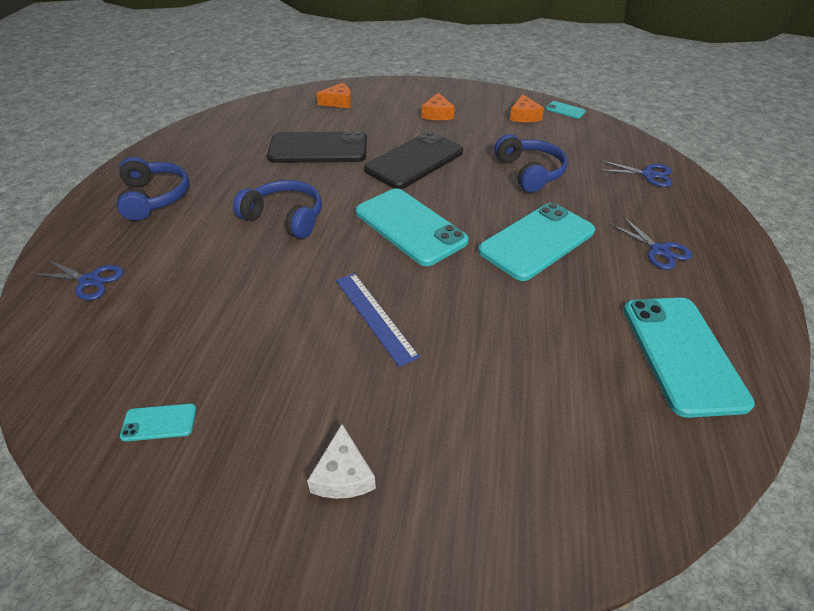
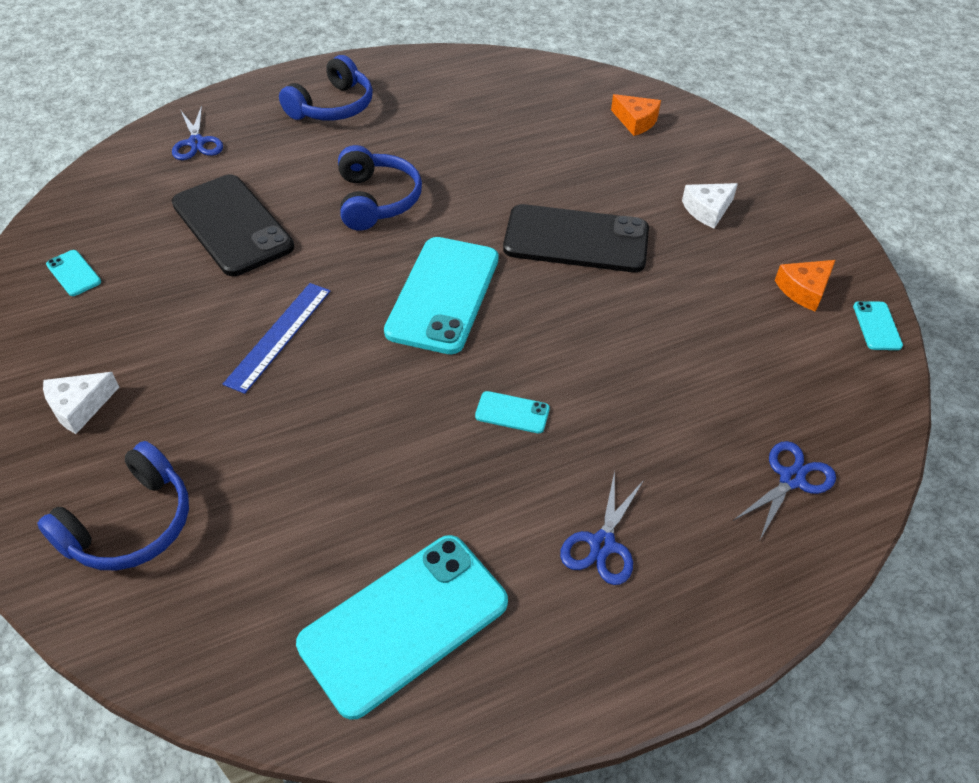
camera: 55 degrees right, 5 degrees up
(318, 148) = (521, 157): black phone -> black phone (232, 225)
(437, 114) = (707, 210): orange cheese -> white cheese
(530, 172) = (660, 350): blue headphones -> blue headphones (131, 524)
(537, 241) = (512, 412): turquoise phone -> turquoise phone, size x0.42
(648, 175) = (791, 479): blue scissors -> blue scissors turned 120 degrees counterclockwise

